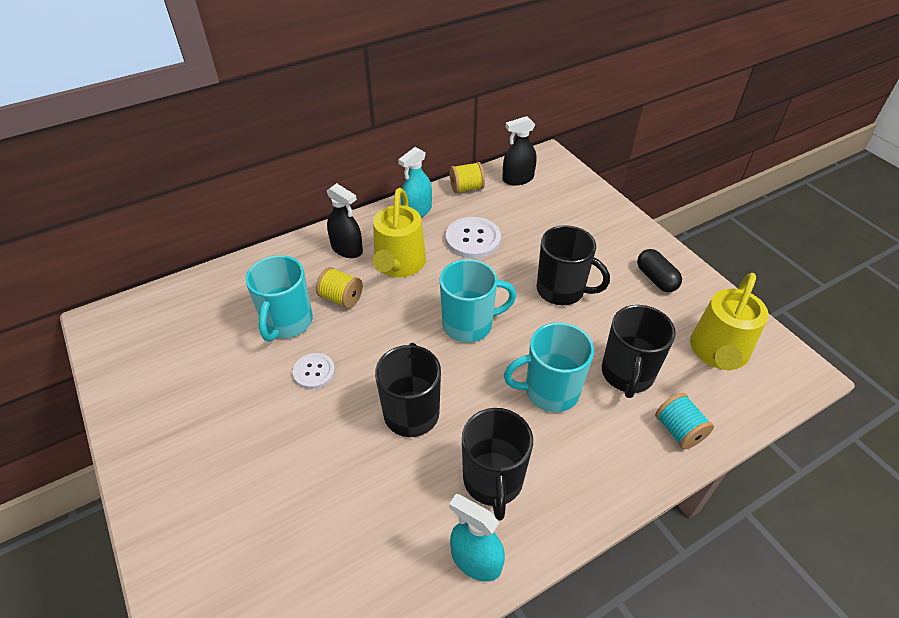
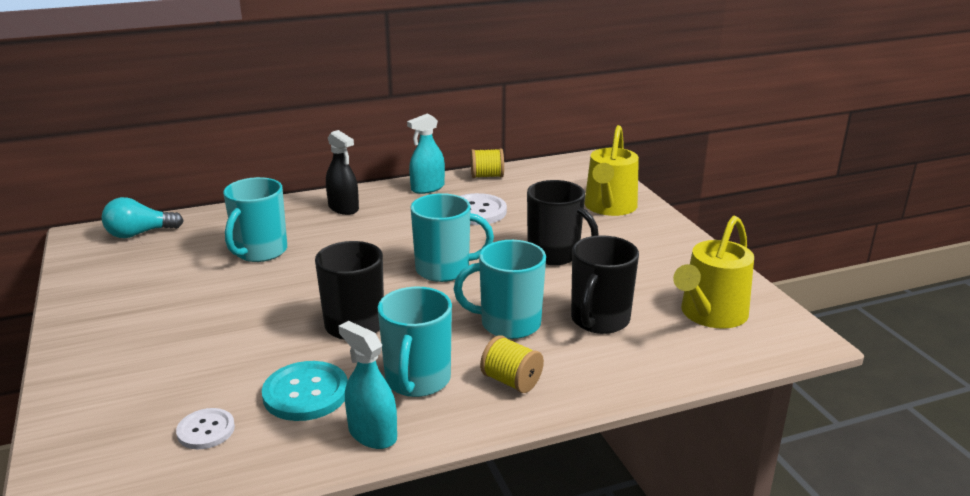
camera: 10 degrees right, 20 degrees down
(158, 311) = (139, 234): none -> turquoise light bulb
(314, 372) = (270, 287): white button -> white button (206, 430)
(341, 298) = (322, 240): yellow spool -> yellow spool (511, 381)
(397, 515) = (306, 393): none -> turquoise button
(399, 264) = (391, 222): yellow watering can -> yellow watering can (609, 207)
(493, 481) = (417, 381): black mug -> turquoise mug
(518, 179) = (545, 174): black spray bottle -> none
(656, 279) = (664, 255): black capsule -> none
(678, 430) = (638, 366): turquoise spool -> none

